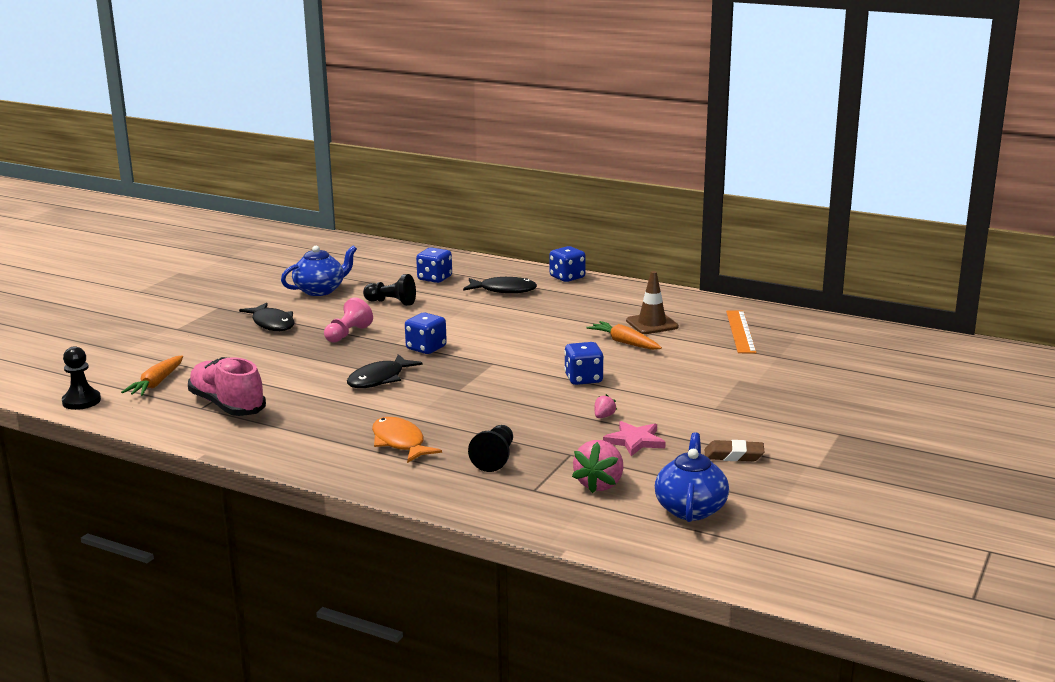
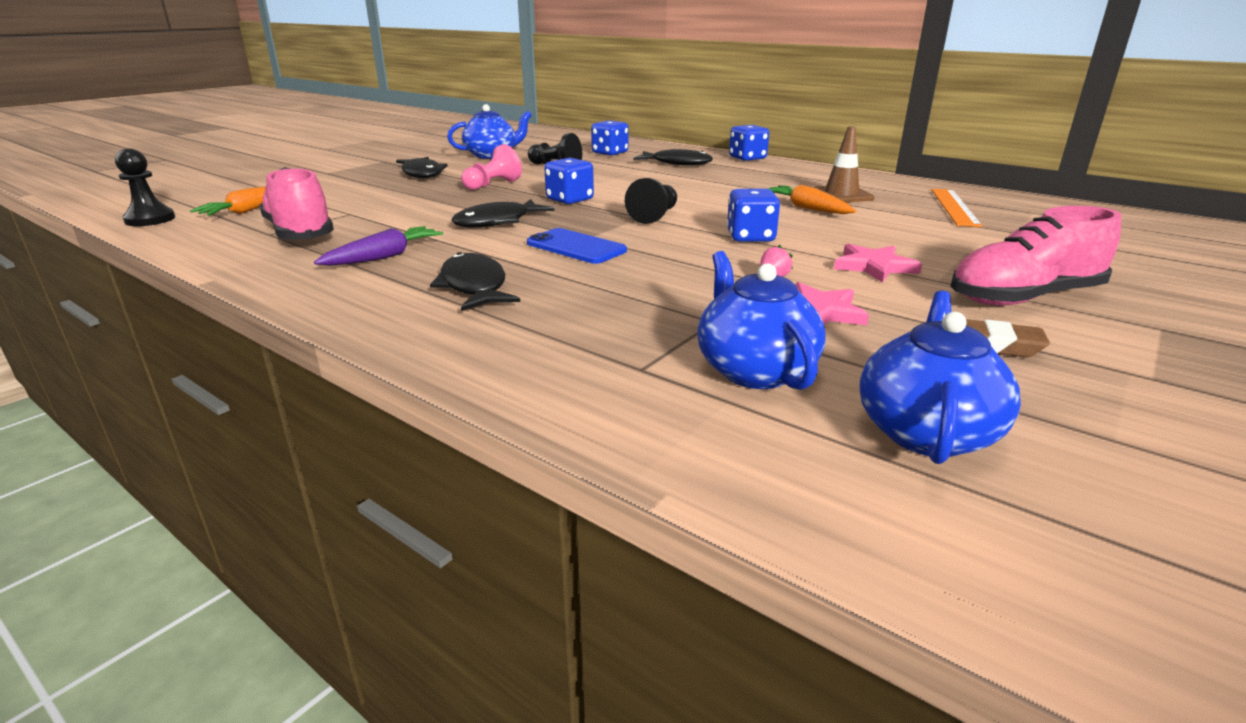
camera: 10 degrees right, 5 degrees up
(314, 422) = (384, 257): none -> purple carrot
(400, 442) = (474, 287): orange fish -> black fish
(455, 400) = (576, 247): none -> blue phone
(495, 458) = (596, 317): black pawn -> black pawn (654, 216)
(599, 484) = (754, 370): pink strawberry -> blue teapot
(673, 400) = (874, 266): none -> pink star
(766, 418) = (1023, 298): none -> pink shoe

